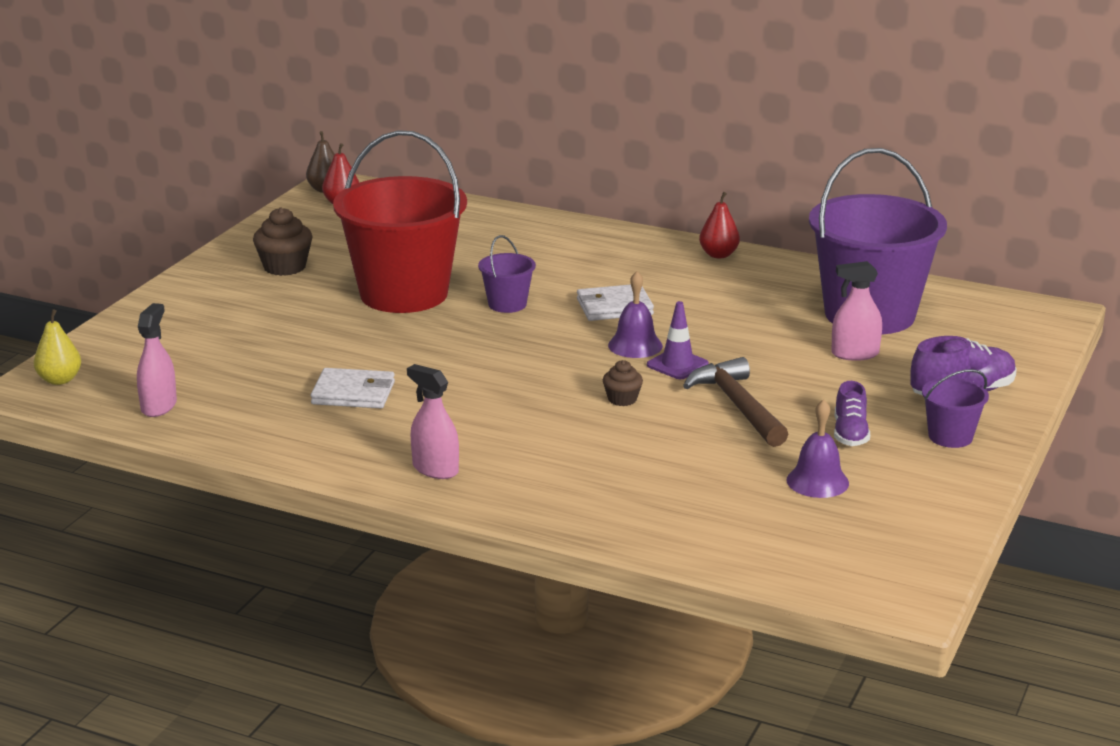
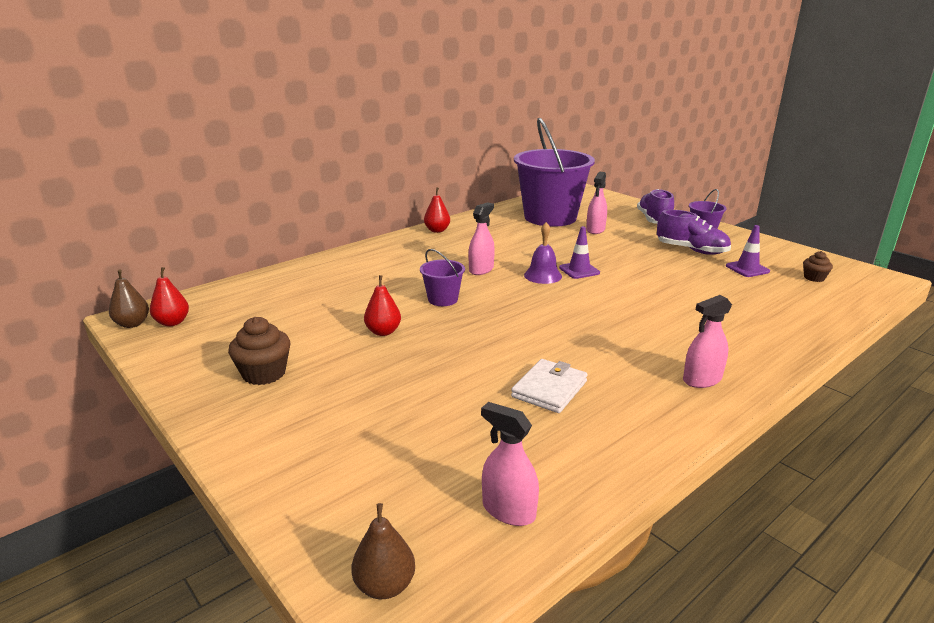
camera: 65 degrees left, 0 degrees up
(59, 380) = (385, 585): yellow pear -> brown pear
(404, 294) = (383, 332): red bucket -> red pear
(614, 307) = (481, 269): white wallet -> pink spray bottle
(622, 399) = (618, 294): brown cupcake -> brown cupcake (814, 278)
(738, 406) = (644, 267): brown hammer -> none
(817, 481) = (747, 269): purple bell -> purple traffic cone
(850, 434) = (691, 250): purple shoe -> purple shoe, size x1.52

